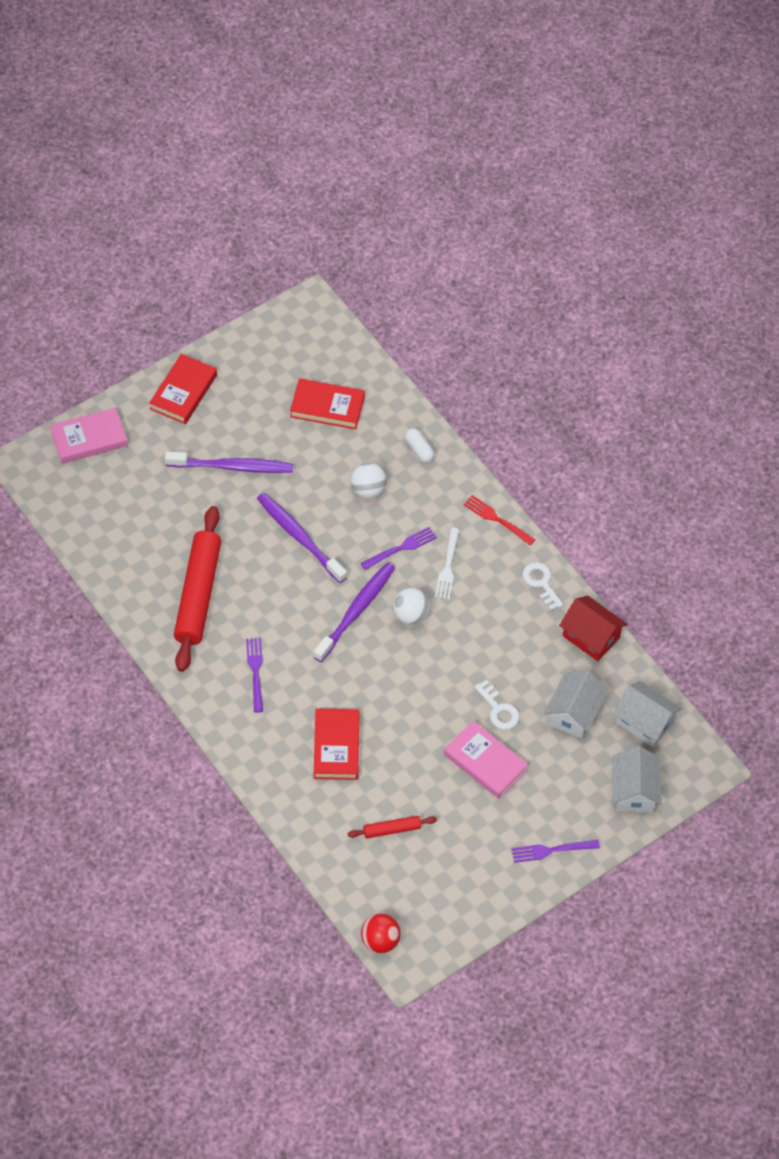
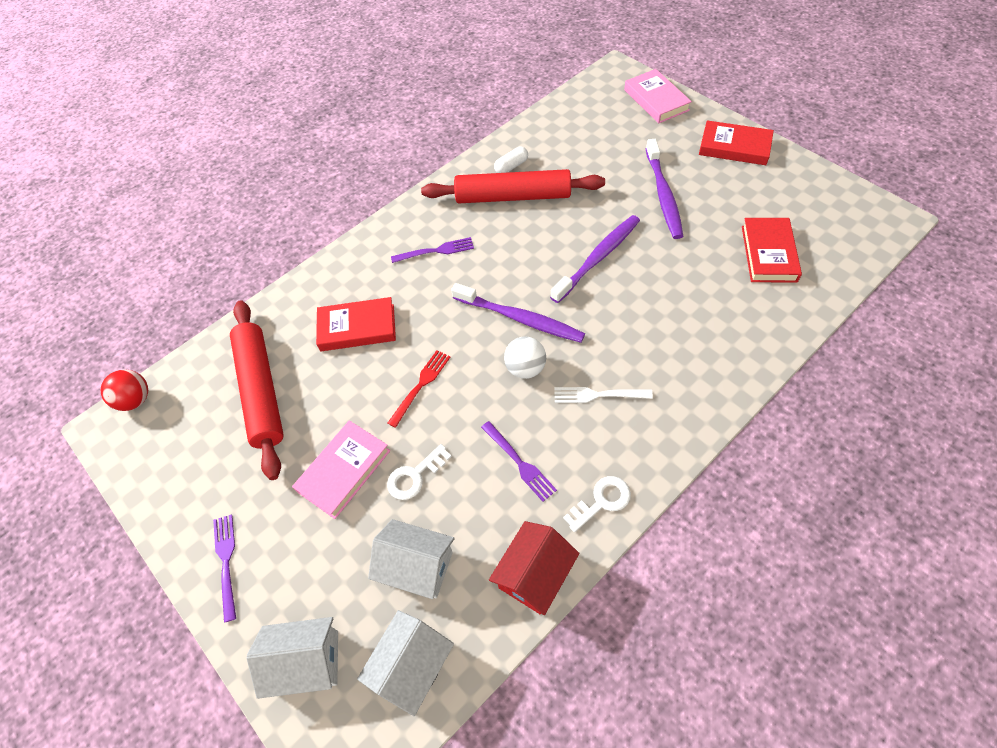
camera: 90 degrees right, 0 degrees up
(368, 490) = (676, 305): white ball -> none
(392, 829) = (261, 391): red rolling pin -> red rolling pin, size x2.21
(401, 548) = (610, 346): purple fork -> purple fork (519, 462)
(419, 450) = (748, 343): white capsule -> white capsule (511, 166)
(497, 519) = (680, 437): red fork -> red fork (421, 385)

